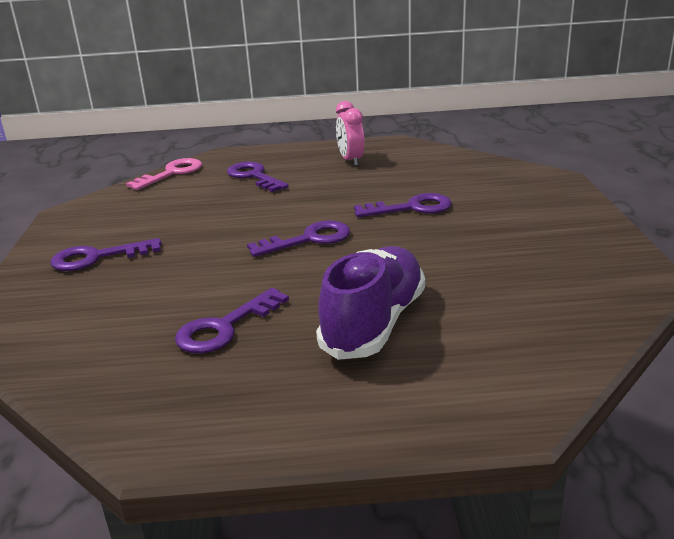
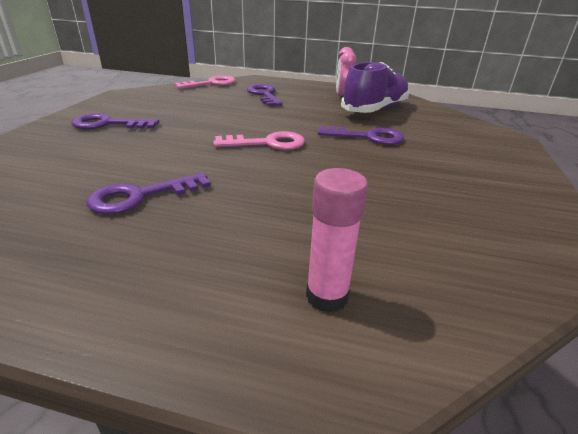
camera: 15 degrees right, 5 degrees up
(309, 239) = (267, 143): purple key -> pink key
(374, 323) = (267, 225): purple shoe -> purple shoe (374, 109)
(466, 365) = (327, 296): none -> pink glue stick

